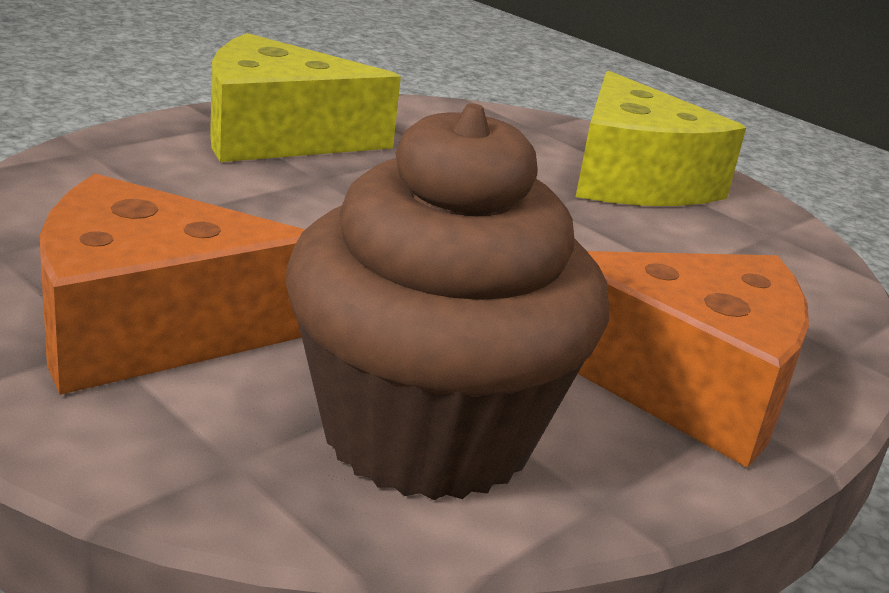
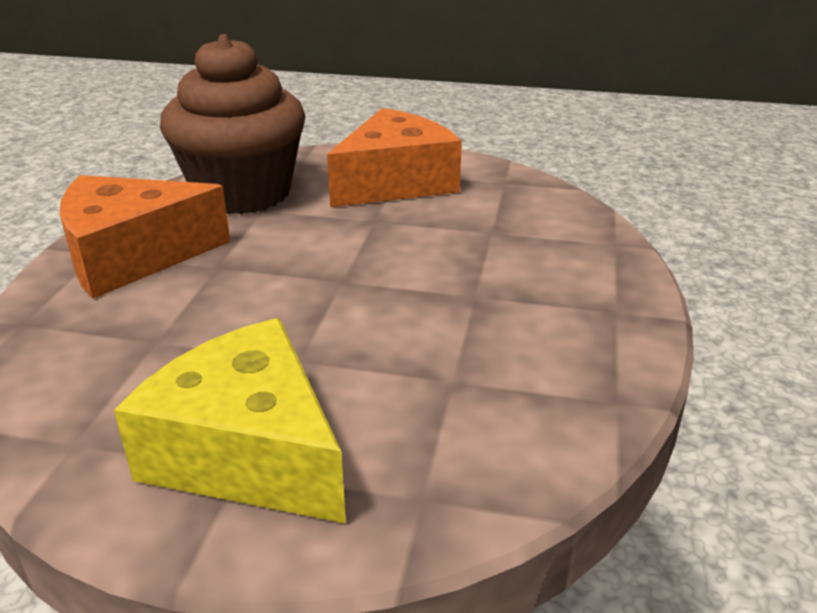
camera: 150 degrees right, 5 degrees up
(278, 136) = (568, 319): yellow cheese -> none

